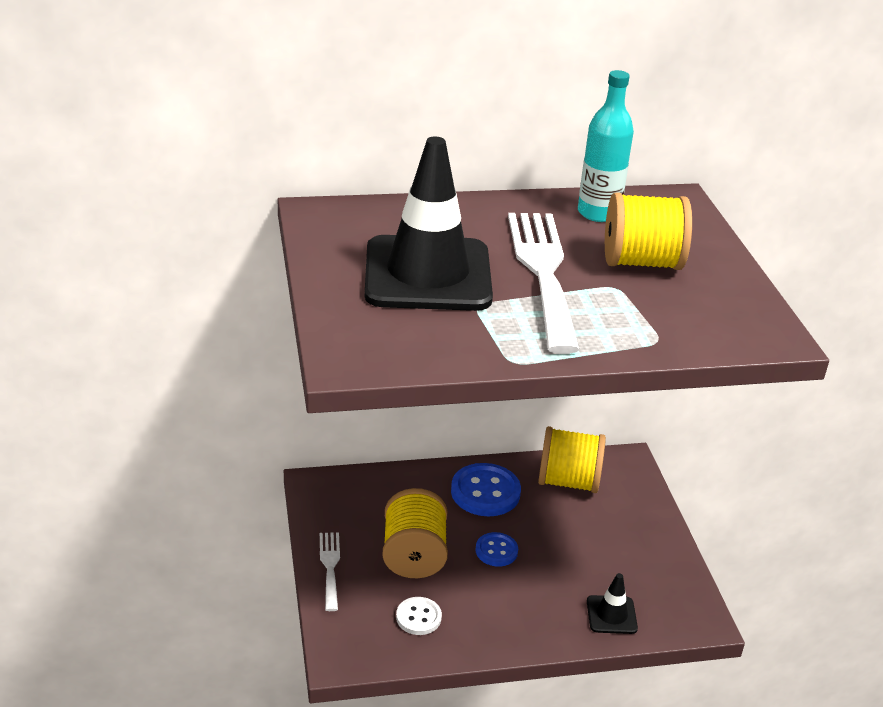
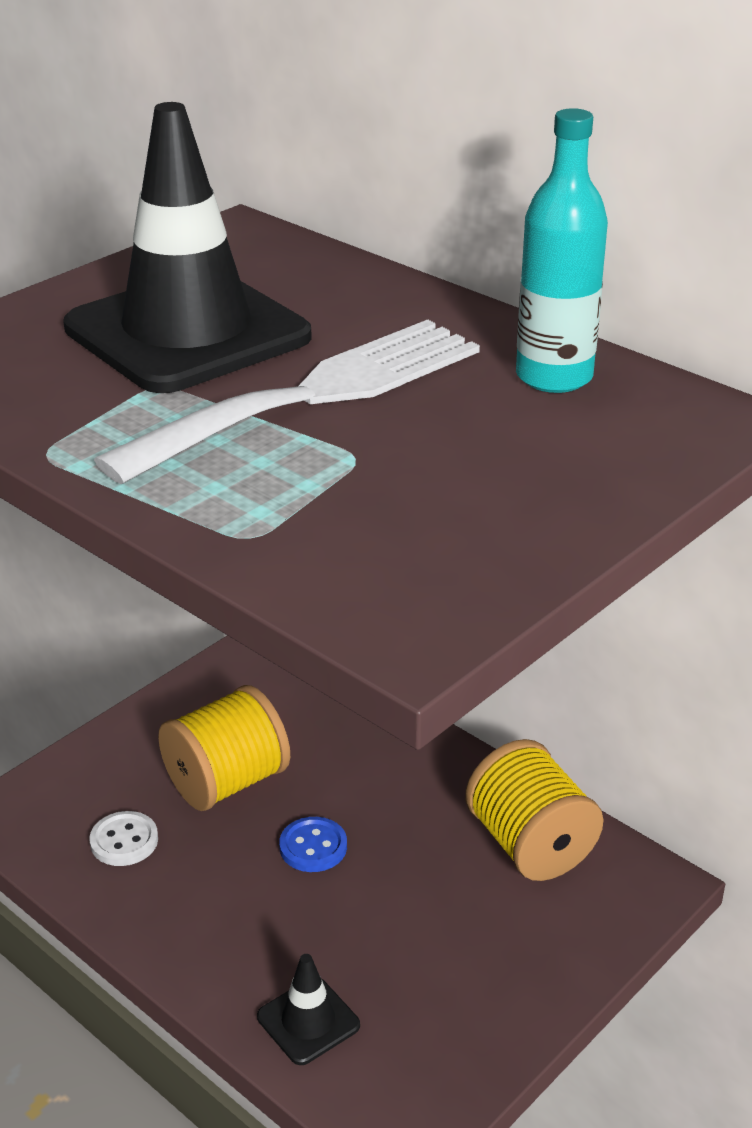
camera: 55 degrees right, 0 degrees up
(330, 567) = (138, 729): white fork -> none
(485, 492) = (412, 781): blue button -> none
(641, 262) = (462, 452): yellow spool -> none

